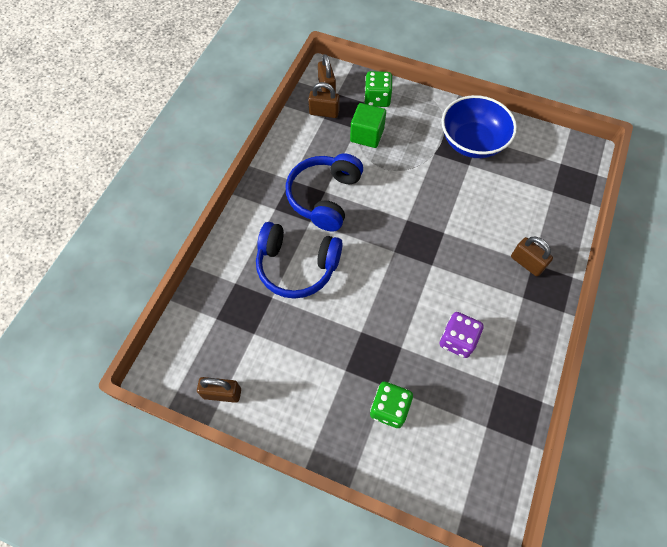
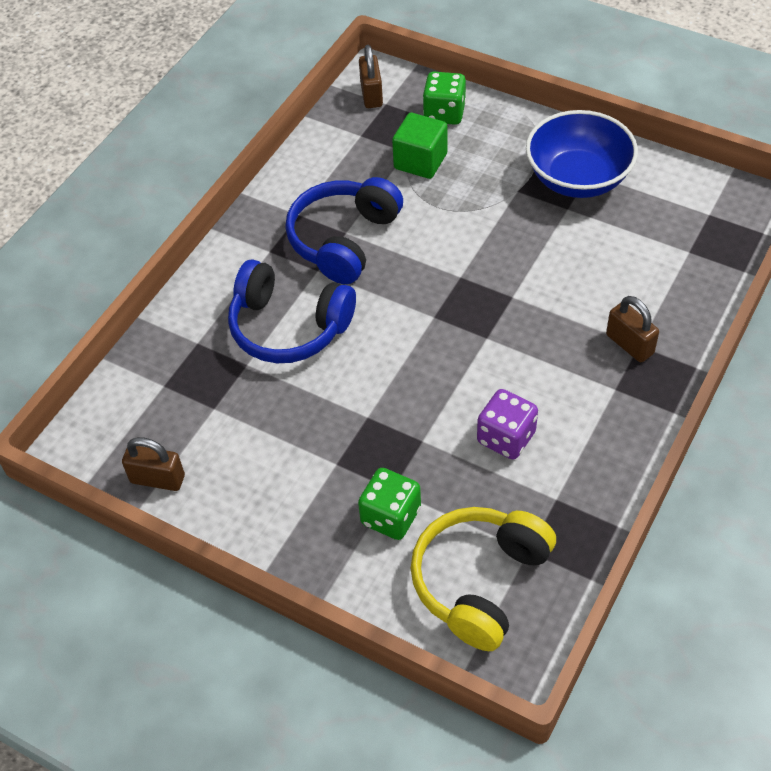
camera: 10 degrees right, 10 degrees down
(324, 112) = (362, 128): brown padlock -> none
(458, 454) = (479, 581): none -> yellow headphones

